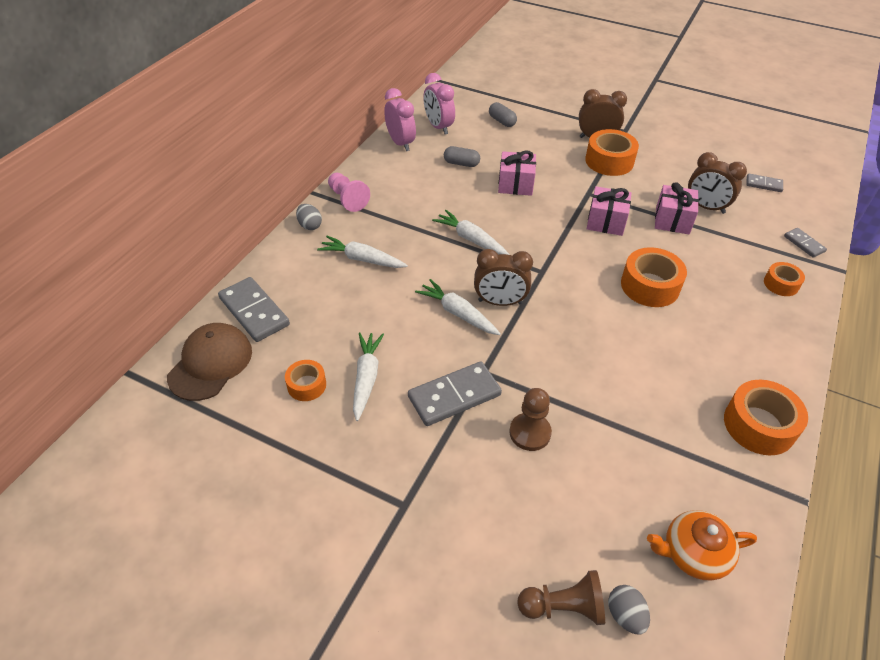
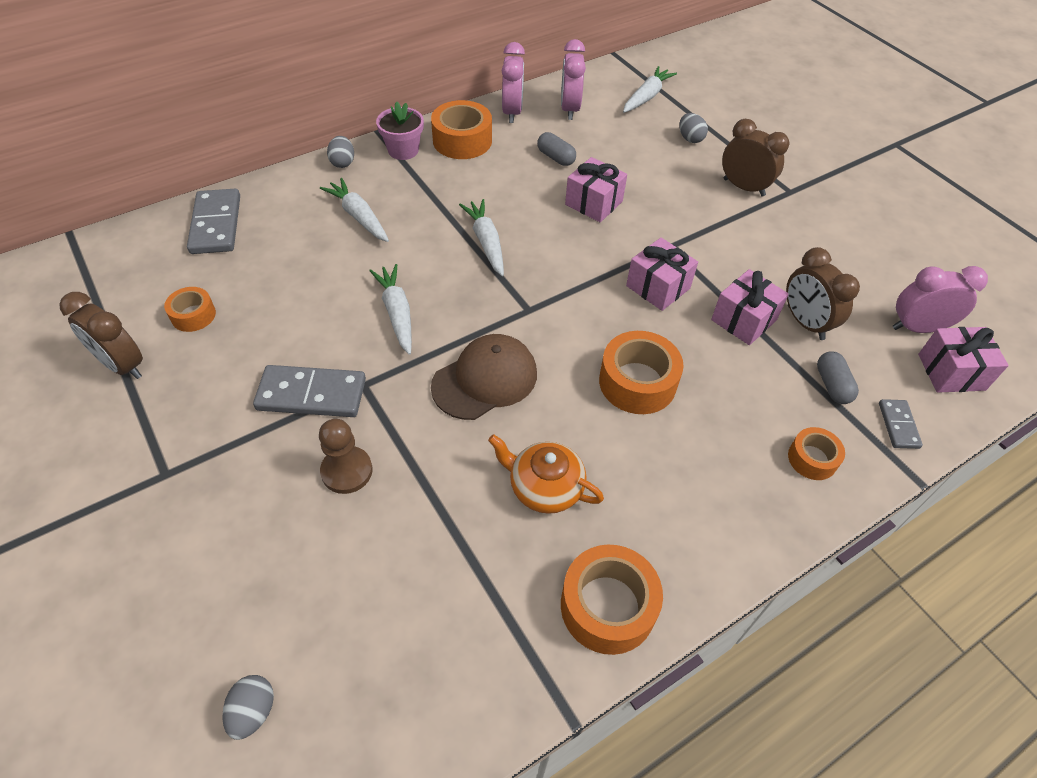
camera: 30 degrees right, 5 degrees up
(210, 363) = (136, 256): brown cap -> brown cap (485, 380)
(347, 199) = (403, 150): pink pawn -> pink flower pot
(366, 378) = (249, 335): white carrot -> white carrot (646, 97)
(500, 302) = (451, 322): brown clock -> brown clock (122, 365)
(502, 121) = (647, 128): grey capsule -> grey capsule (832, 385)
(535, 119) = (690, 138): none -> grey egg
(563, 607) = (205, 662): brown pawn -> none
(609, 161) = (733, 219): orange tape -> orange tape (462, 141)
(693, 553) = (386, 697): orange teapot -> orange teapot (544, 487)
(763, 184) = (917, 328): grey domino -> pink clock
(801, 202) = (951, 372): none -> pink gift

